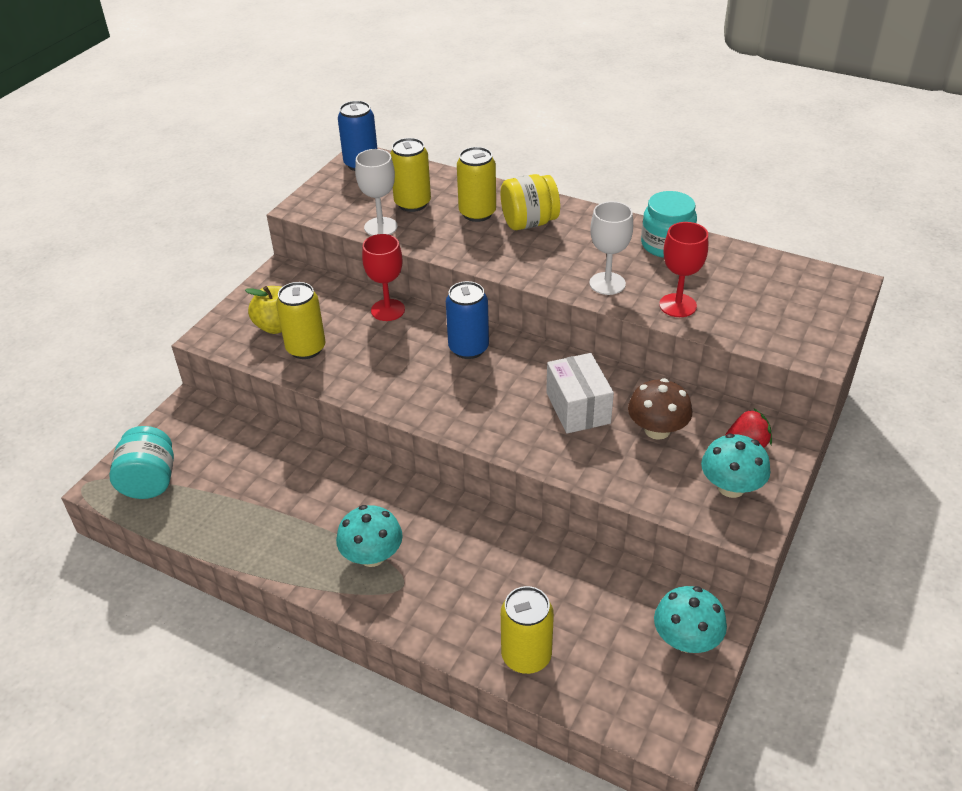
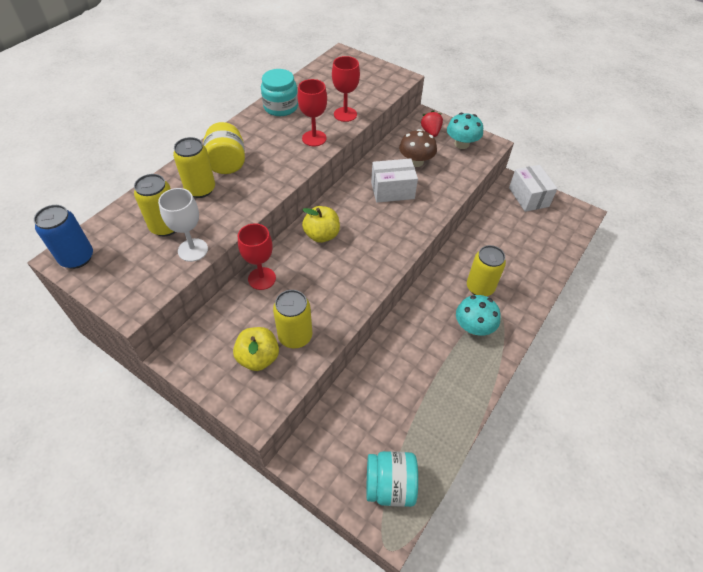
camera: 85 degrees left, 10 degrees up
(468, 348) = (322, 235): blue can -> yellow apple
(526, 656) = (544, 259): yellow can -> yellow can (480, 287)
(607, 283) = (314, 138): white goblet -> red goblet
(686, 640) = (528, 197): turquoise mushroom -> white box

